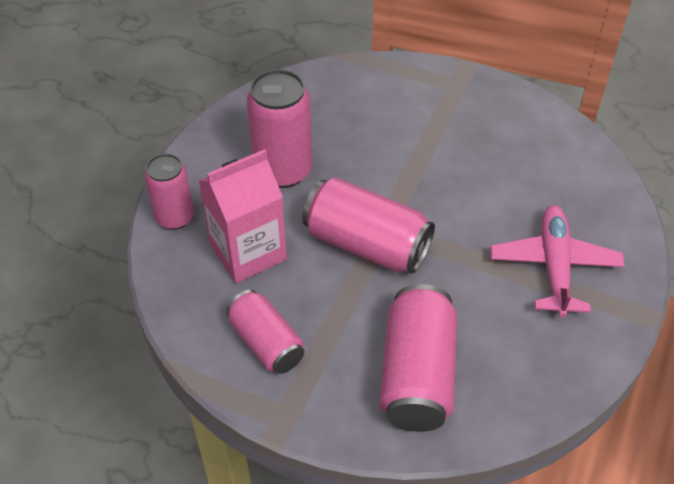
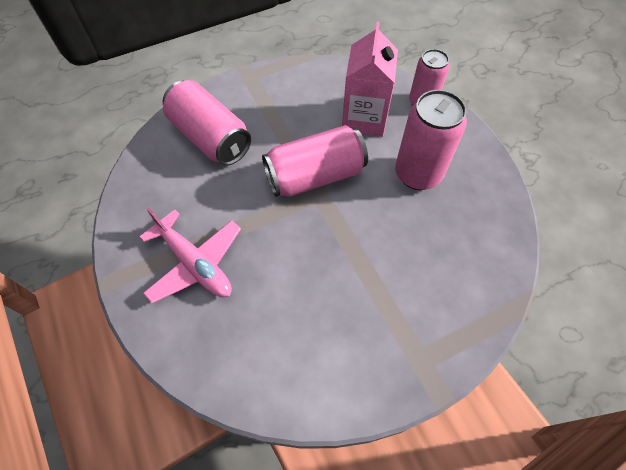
camera: 130 degrees right, 10 degrees up
(266, 343) = (295, 92): pink can -> none

